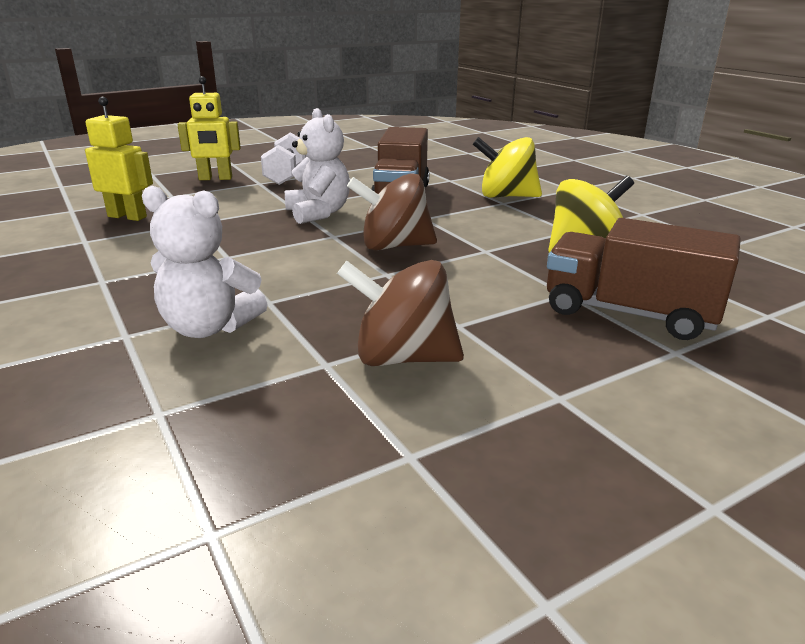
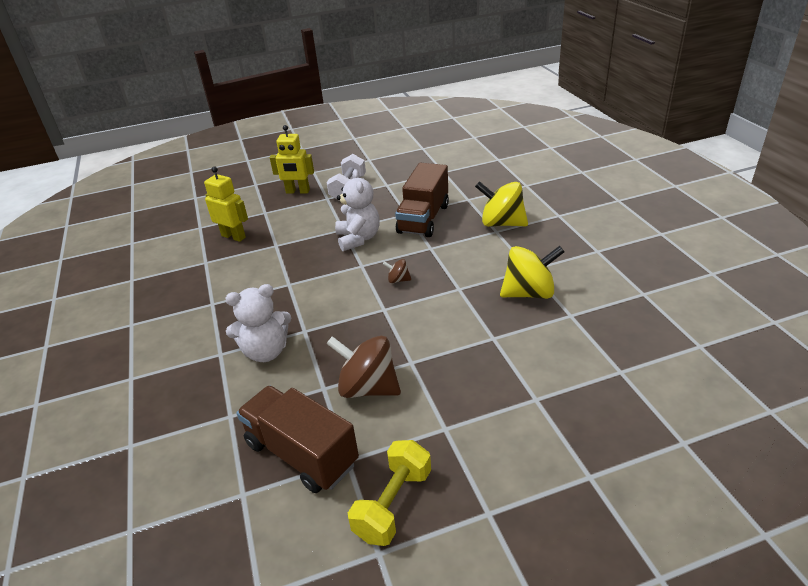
camera: 15 degrees right, 10 degrees up
(209, 328) = (266, 351): white teddy bear -> white teddy bear turned 45 degrees counterclockwise
(394, 246) = (398, 280): brown spinning top -> brown spinning top, size x0.46
(531, 514) = (393, 504): none -> yellow dumbbell
(629, 313) = (525, 361): brown truck -> brown truck (301, 454)

